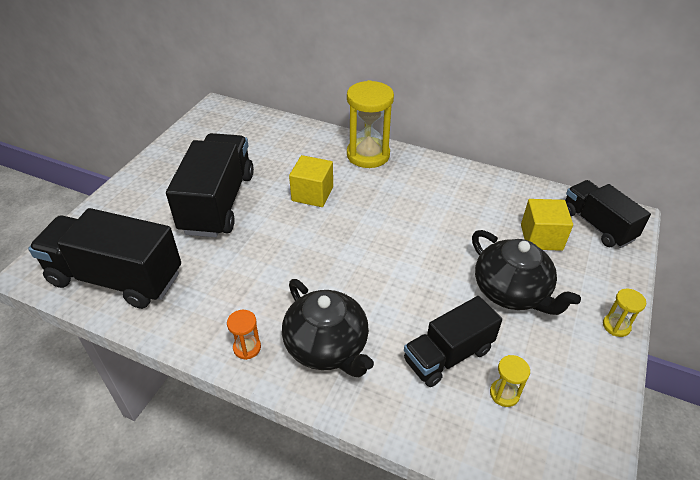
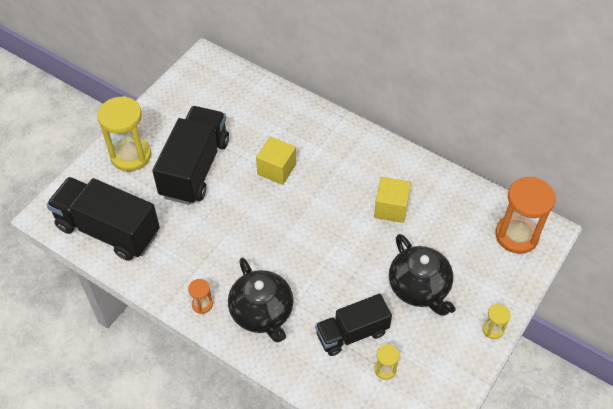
camera: 10 degrees right, 10 degrees up
(368, 155) = (334, 133): yellow hourglass -> yellow hourglass (131, 155)
(541, 237) = (462, 240): yellow cube -> yellow cube (391, 208)
(597, 225) = (516, 235): black truck -> orange hourglass

